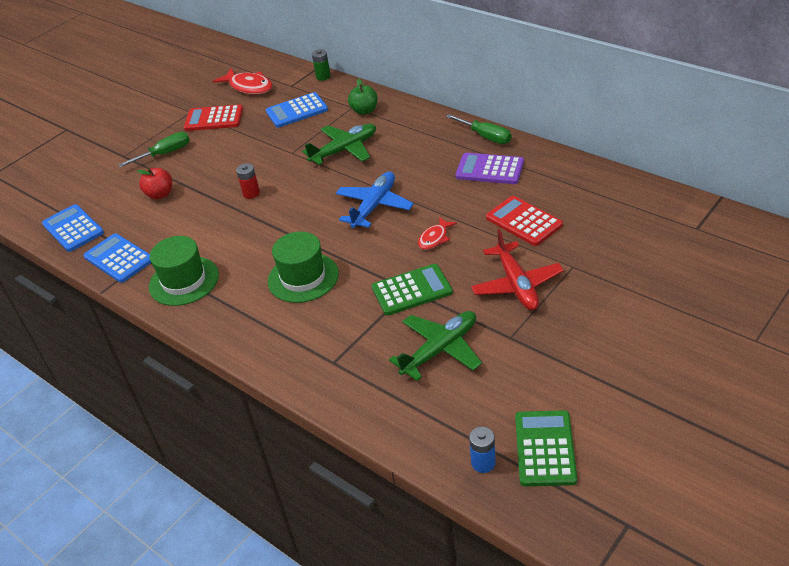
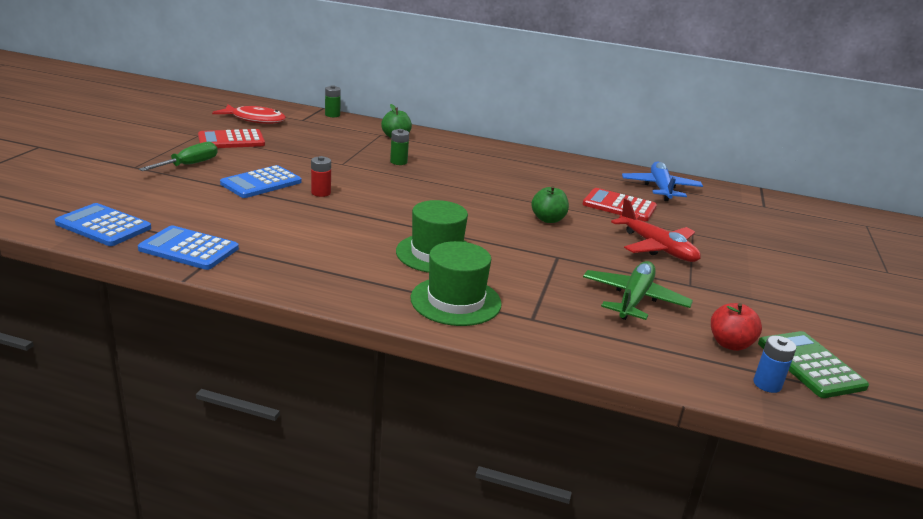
camera: 30 degrees left, 15 degrees down
(160, 194) = (206, 195): red apple -> red apple (730, 344)
(184, 281) = (293, 263): green hat -> green hat (456, 301)
(297, 111) = (323, 136): blue calculator -> blue calculator (261, 183)
(344, 150) = (398, 162): green plane -> green battery
(374, 206) = (465, 199): blue plane -> blue plane (660, 188)
(411, 290) = (561, 257): green calculator -> none
(435, 238) = (548, 219): red fish -> green apple
(486, 137) = (529, 154): green screwdriver -> none
(489, 169) = (554, 174): purple calculator -> none

